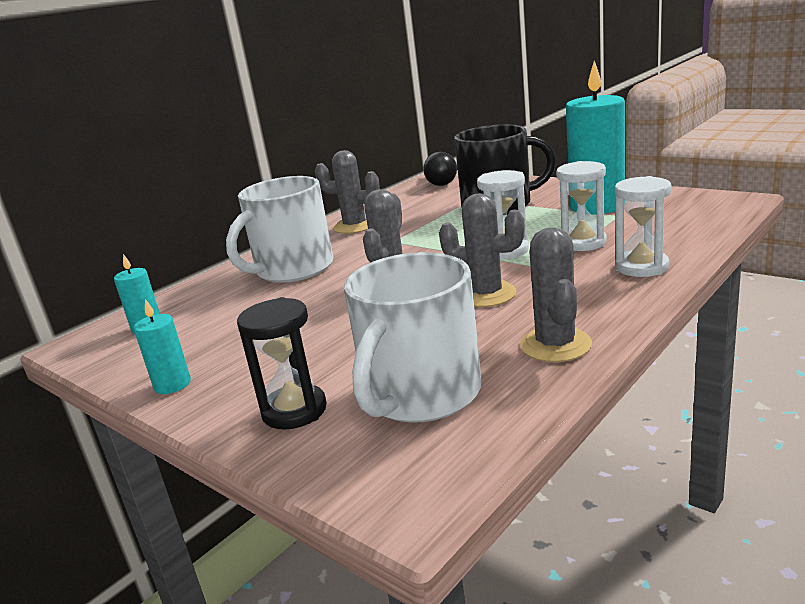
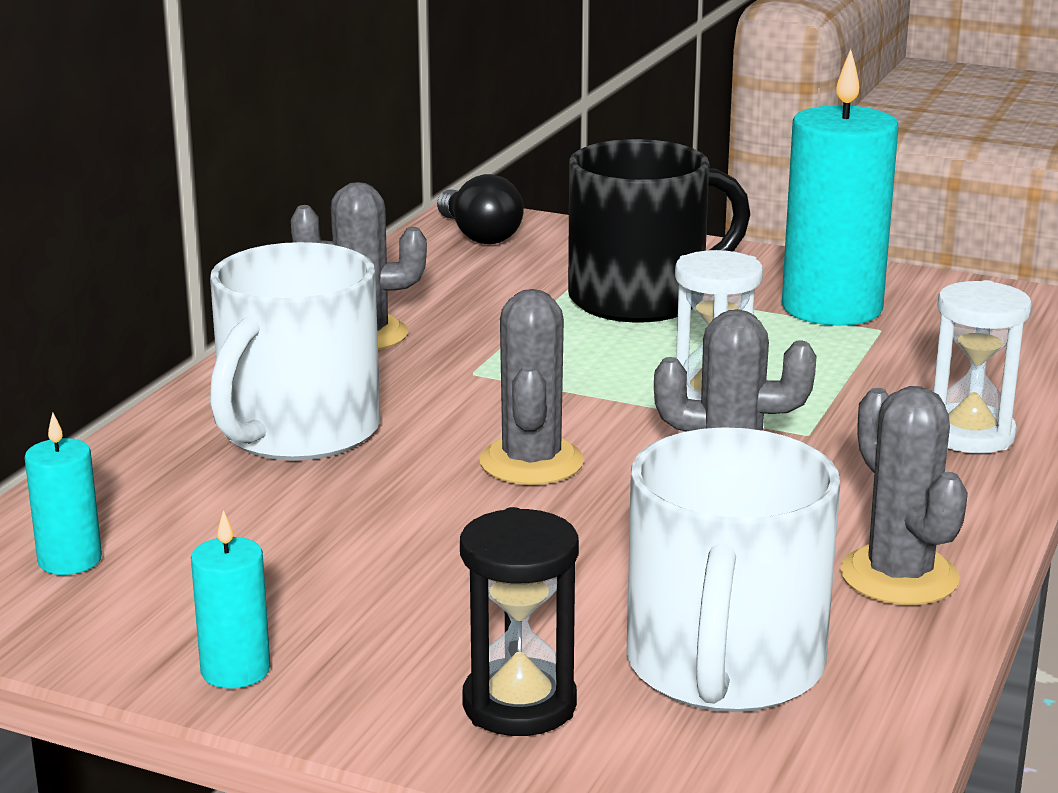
camera: 20 degrees left, 0 degrees up
(582, 243) = (845, 385): white hourglass -> none

